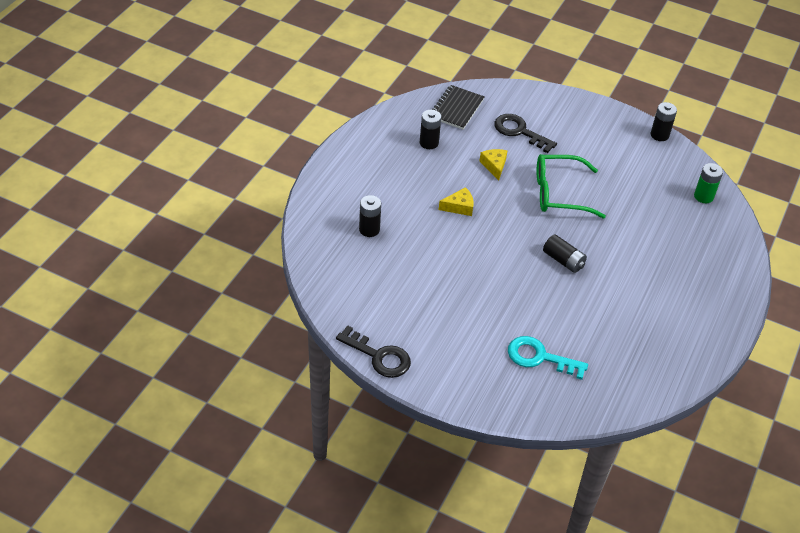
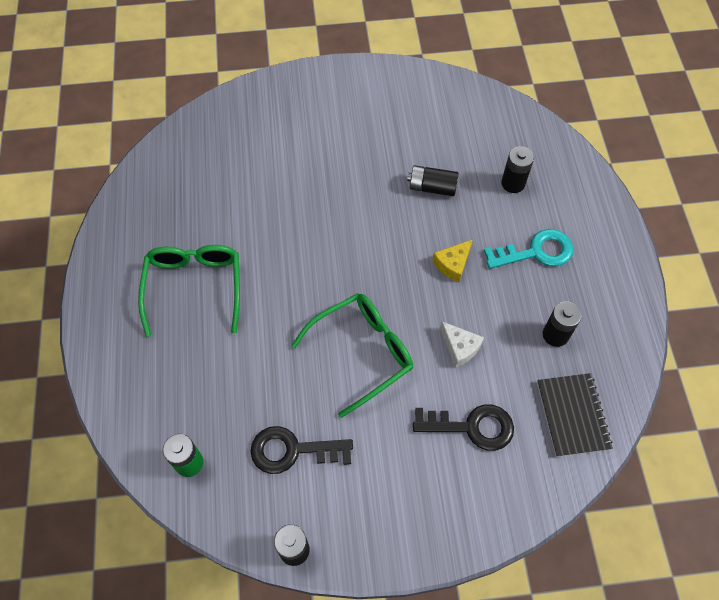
camera: 150 degrees right, 15 degrees up
(379, 356) = (398, 73): black key -> black key (292, 450)
(494, 166) = (460, 347): yellow cheese -> white cheese
(539, 357) = (266, 145): turquoise key -> turquoise key (536, 252)
(563, 260) = (304, 261): black battery -> black battery (432, 187)
(654, 285) = (194, 287): none -> green glasses

